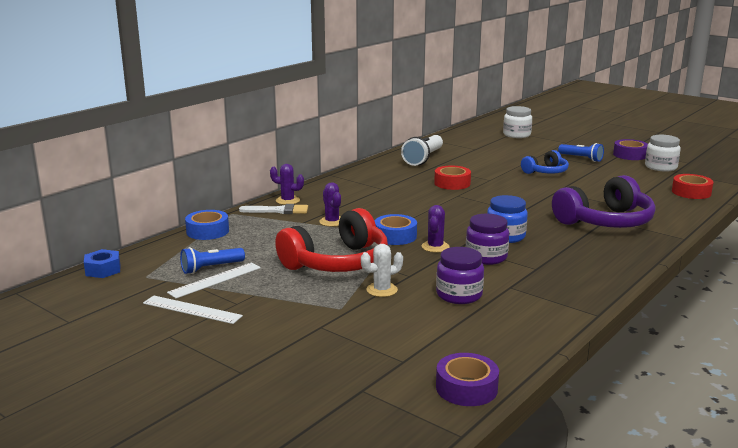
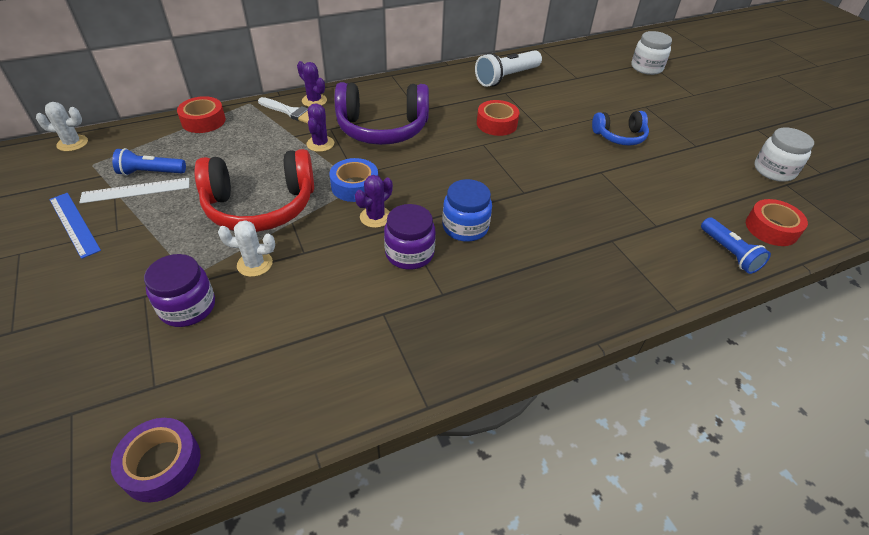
camera: 25 degrees right, 25 degrees up
(103, 270) = (72, 143): blue nut -> white cactus
(192, 309) = (74, 224): white ruler -> blue ruler
(207, 231) = (203, 121): blue tape -> red tape
(459, 295) = (318, 304): purple jar -> purple jar (188, 307)
(581, 158) = (685, 126): blue flashlight -> blue flashlight (729, 253)
(605, 221) = (606, 243): purple headphones -> purple headphones (382, 128)
(630, 155) = (753, 137): purple tape -> none

